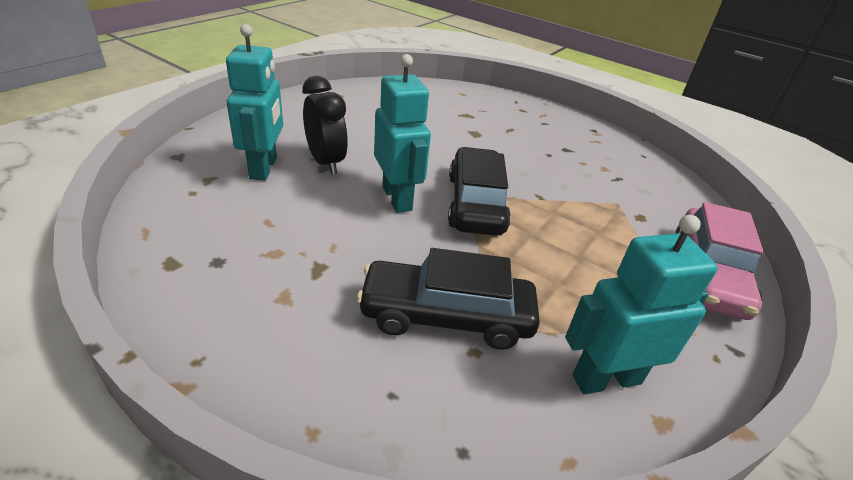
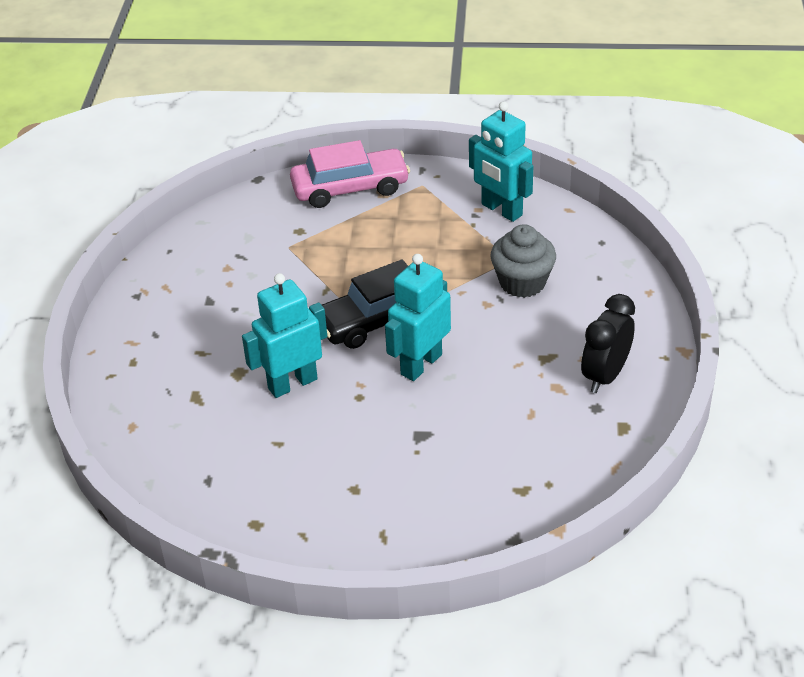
camera: 115 degrees left, 5 degrees up
(264, 168) = (468, 469): turquoise robot -> turquoise robot (292, 383)
(326, 162) = (414, 437): black clock -> black clock (605, 376)
(446, 316) = (522, 282): black car -> grey cupcake

